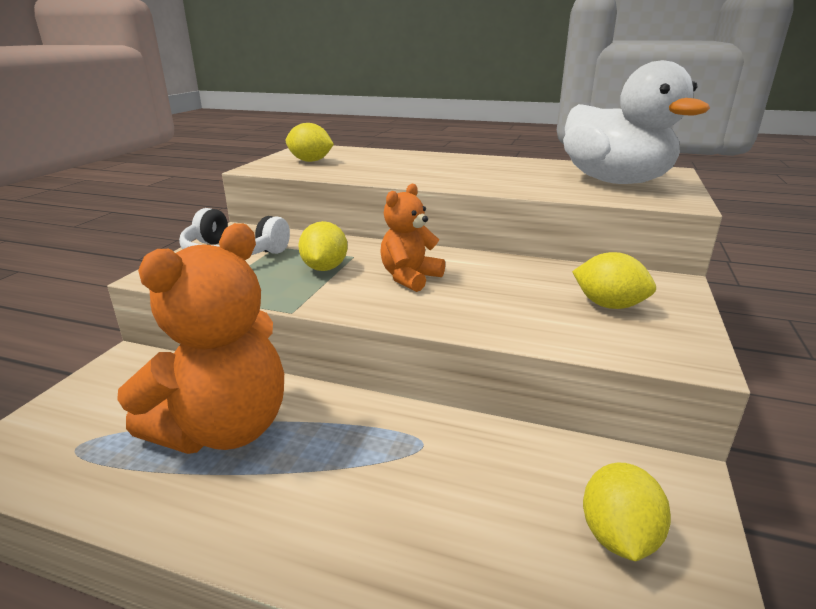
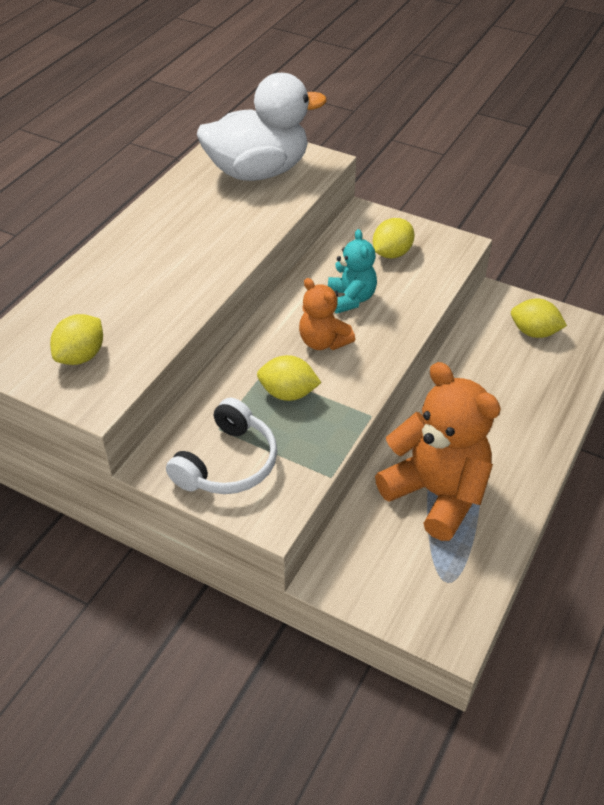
camera: 80 degrees left, 20 degrees up
(494, 287) = (351, 299): none -> turquoise teddy bear

